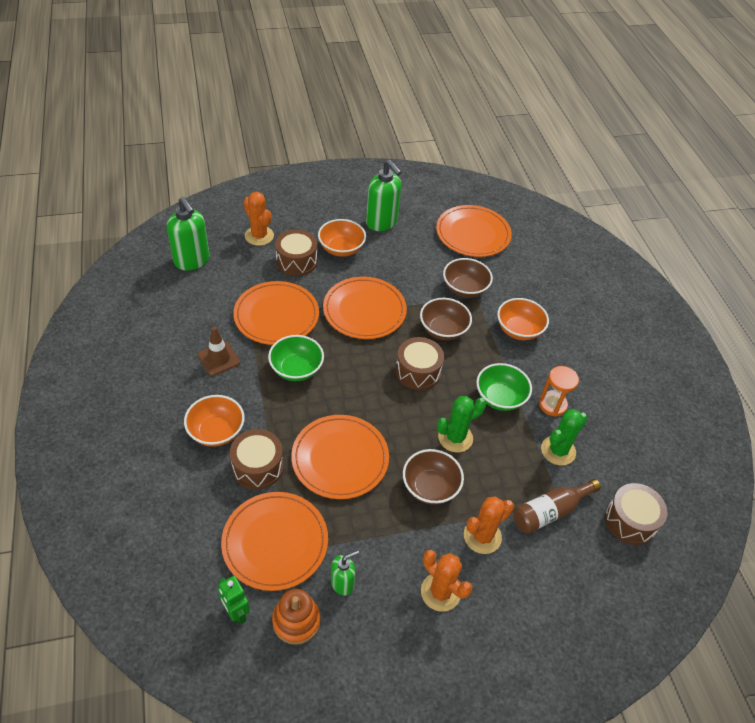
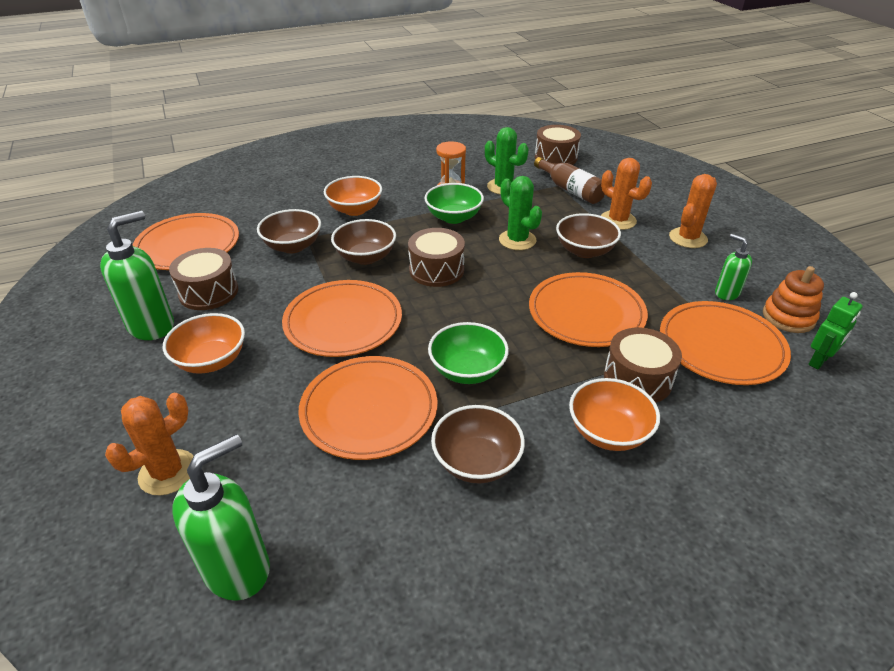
camera: 95 degrees left, 10 degrees down
(219, 358) = (476, 462): brown traffic cone -> brown bowl
(296, 261) = (240, 408): brown drum -> brown drum (208, 292)

